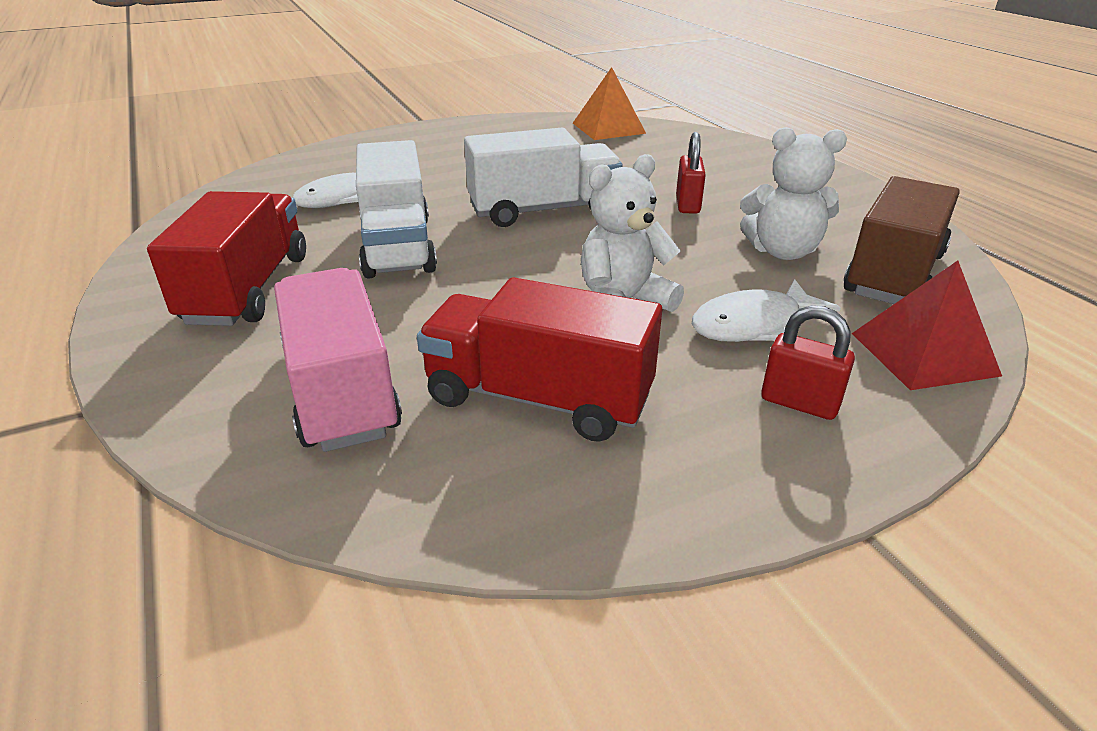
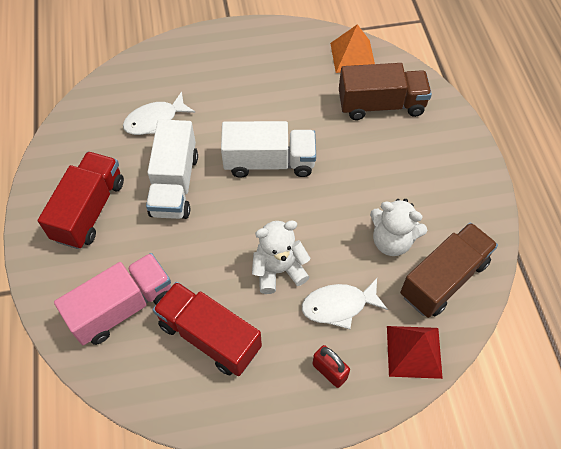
camera: 15 degrees right, 25 degrees up
(341, 390) = (122, 307): pink truck -> pink truck turned 60 degrees clockwise
(672, 154) = (381, 105): none -> brown truck
(687, 205) = (360, 175): red padlock -> none

